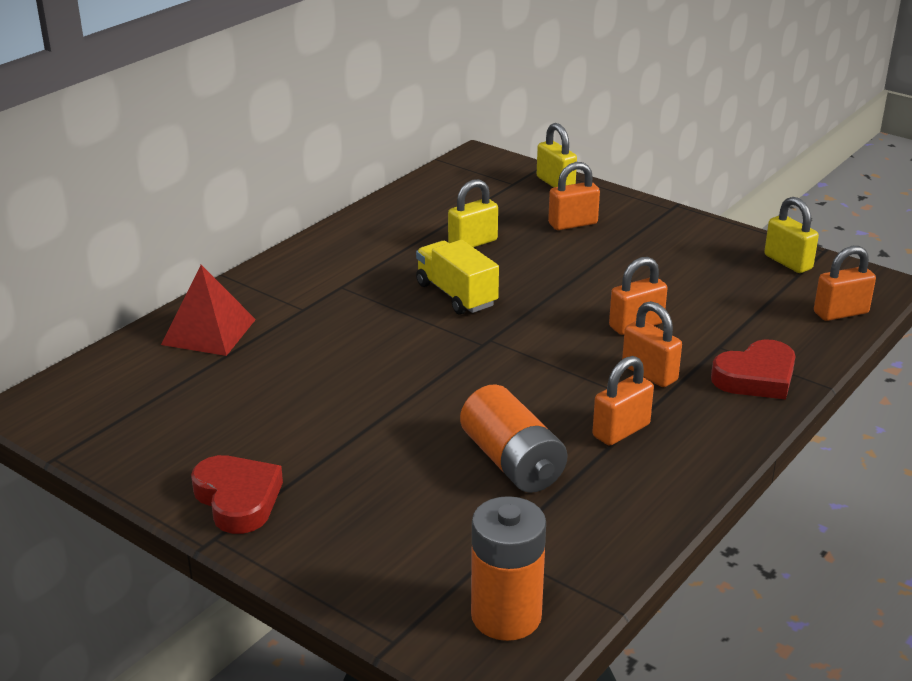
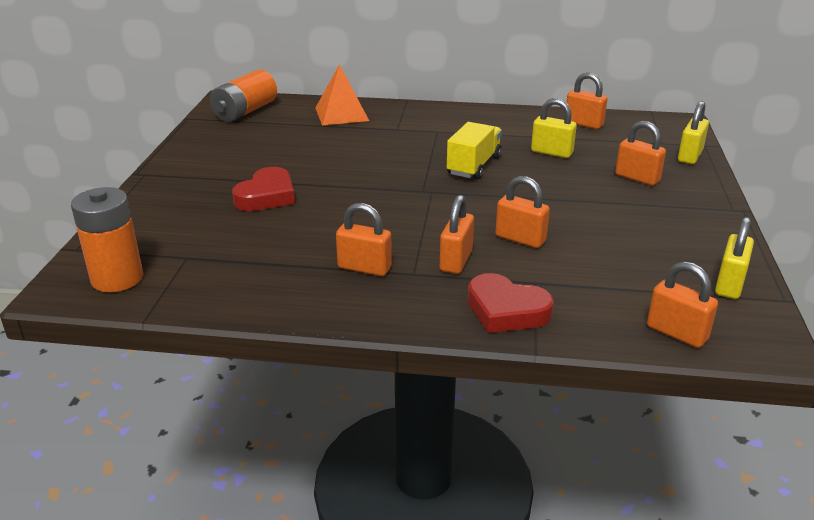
camera: 60 degrees right, 0 degrees up
(209, 331) = (342, 114): red pyramid -> orange pyramid
(238, 499) = (183, 169): red heart -> red heart (266, 196)
(425, 202) = (583, 124): none -> orange padlock
(512, 462) = (288, 237): orange battery -> orange battery (245, 111)

